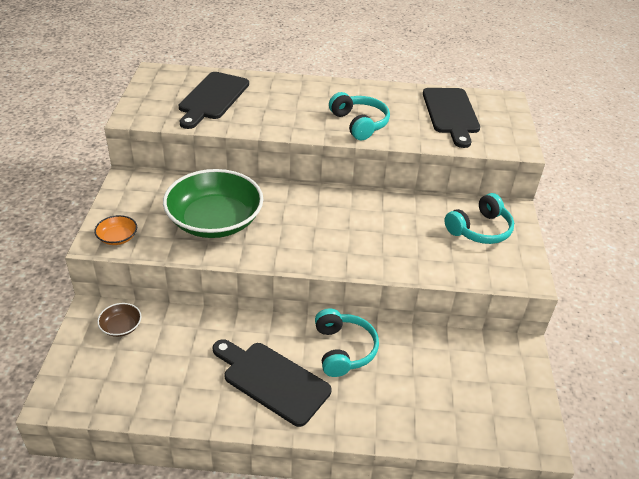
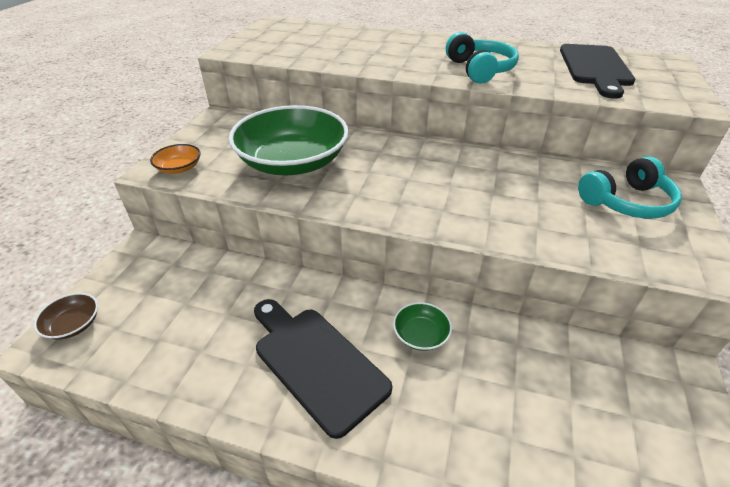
camera: 15 degrees right, 0 degrees up
(121, 326) = (164, 269): brown bowl -> brown bowl (73, 324)
(212, 98) = (321, 42): black cutting board -> none
(343, 350) = (421, 335): turquoise headphones -> green bowl

